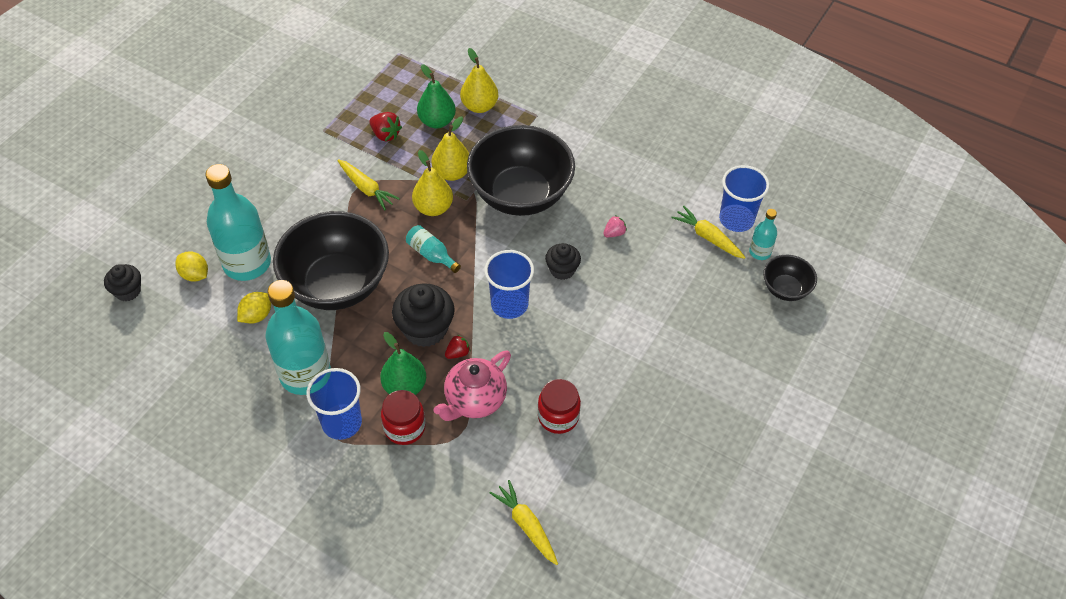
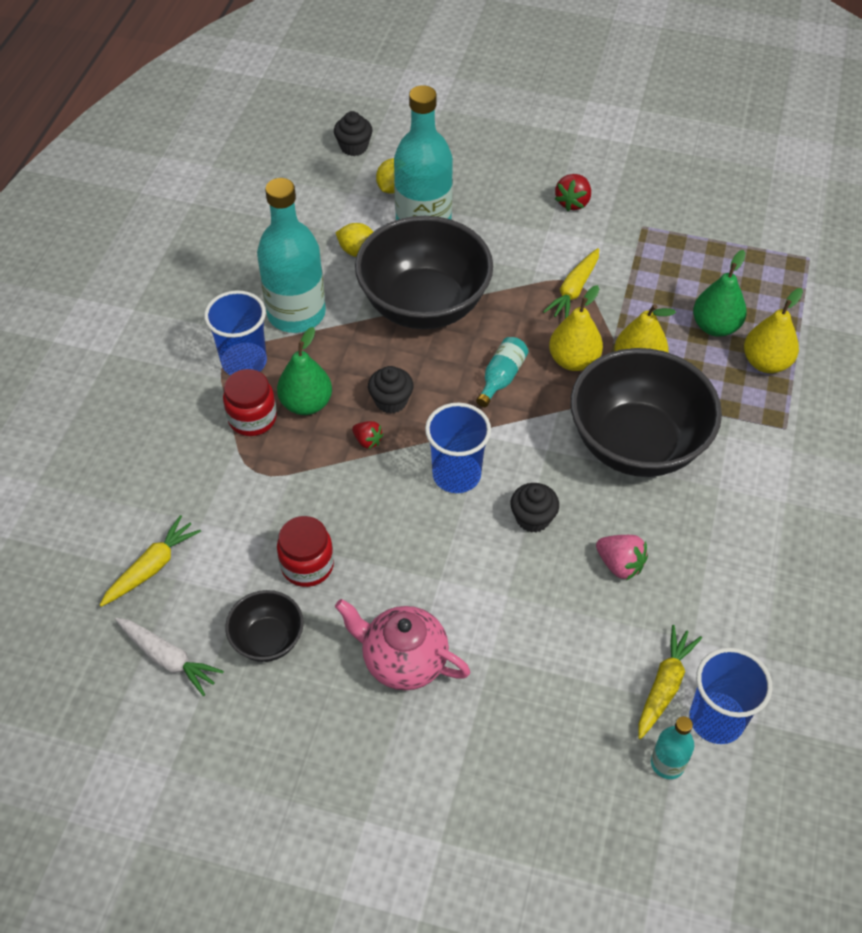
camera: 75 degrees right, 0 degrees up
(385, 134) = (666, 284): red strawberry -> red strawberry (573, 202)
(425, 329) = (391, 401): black cupcake -> black cupcake, size x0.60
(474, 400) = (307, 474): pink teapot -> pink teapot (403, 660)
(612, 526) = (168, 659): none -> white carrot
(614, 233) = (620, 564): pink strawberry -> pink strawberry, size x1.51
(785, 289) = (612, 812): black bowl -> black bowl (268, 639)

